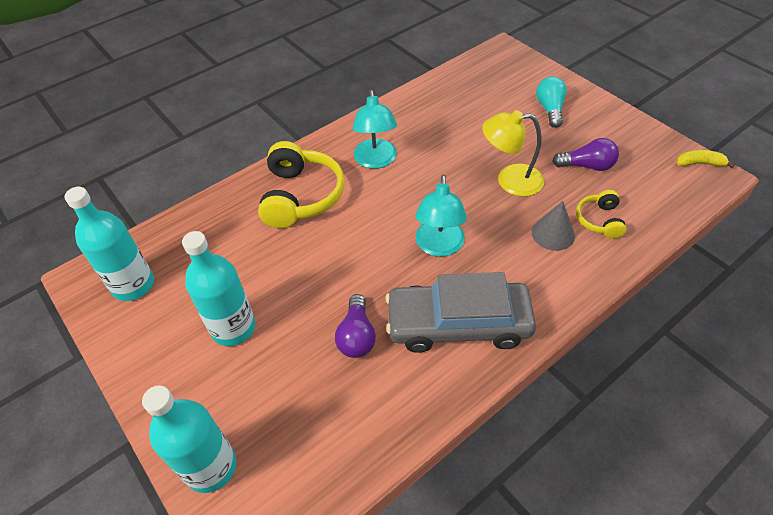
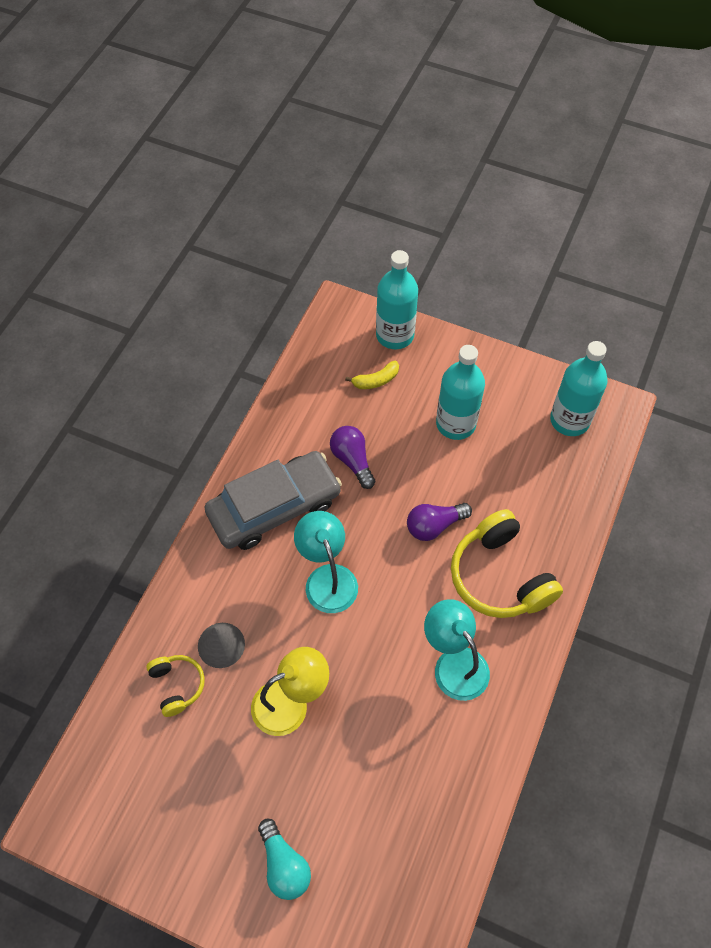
camera: 150 degrees right, 10 degrees up
(587, 166) = (209, 769): purple light bulb -> purple light bulb (434, 526)
(699, 163) = (73, 838): yellow banana -> yellow banana (376, 380)

